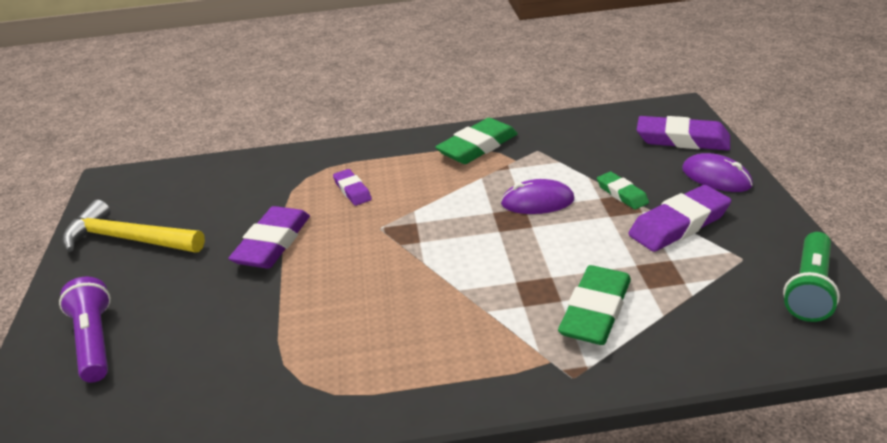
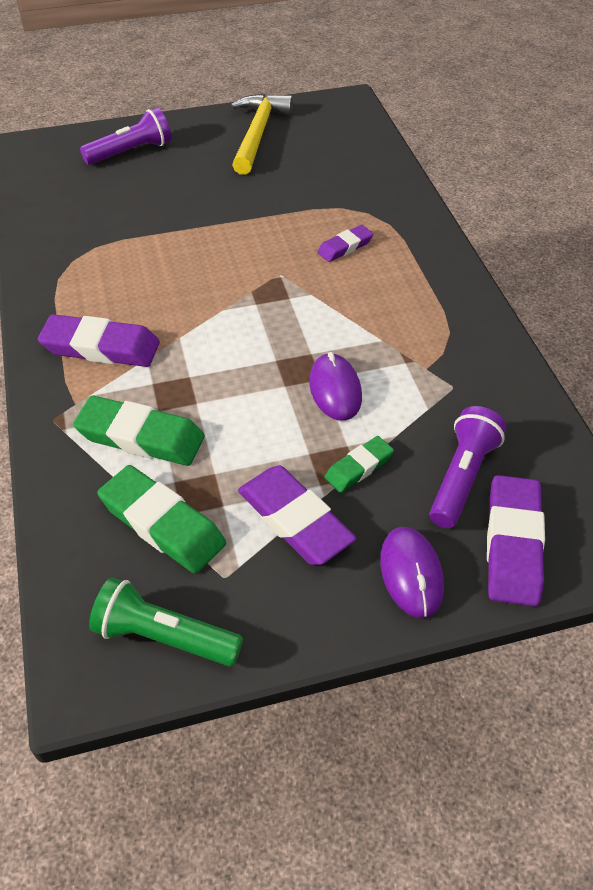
camera: 80 degrees right, 15 degrees up
(273, 243) = (253, 212): purple eraser -> purple eraser (101, 347)
(477, 147) = (451, 333): green eraser -> green eraser (162, 524)
(627, 153) = (462, 477): none -> purple flashlight
(716, 177) = (411, 573): purple mouse -> purple mouse turned 45 degrees counterclockwise

